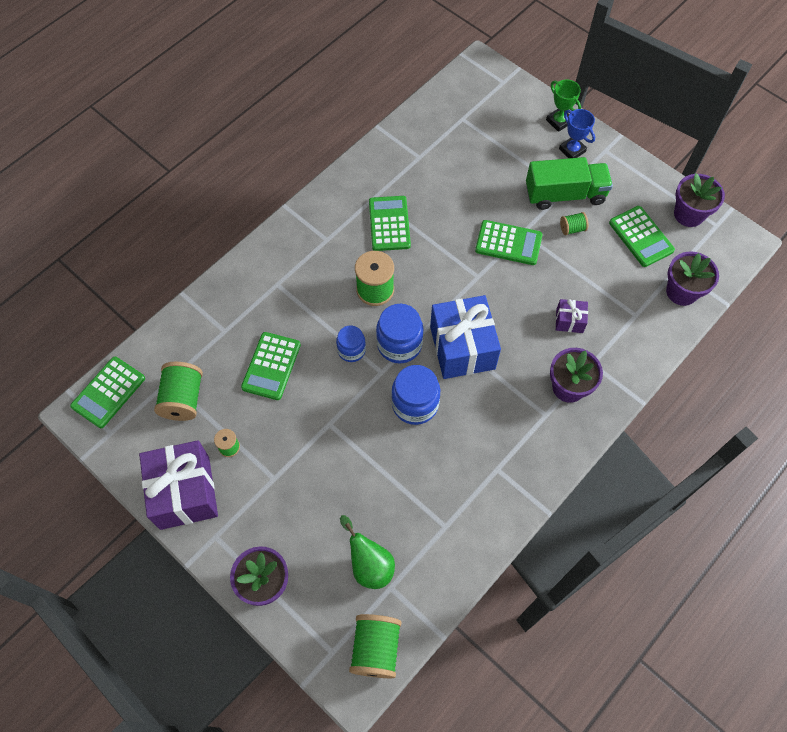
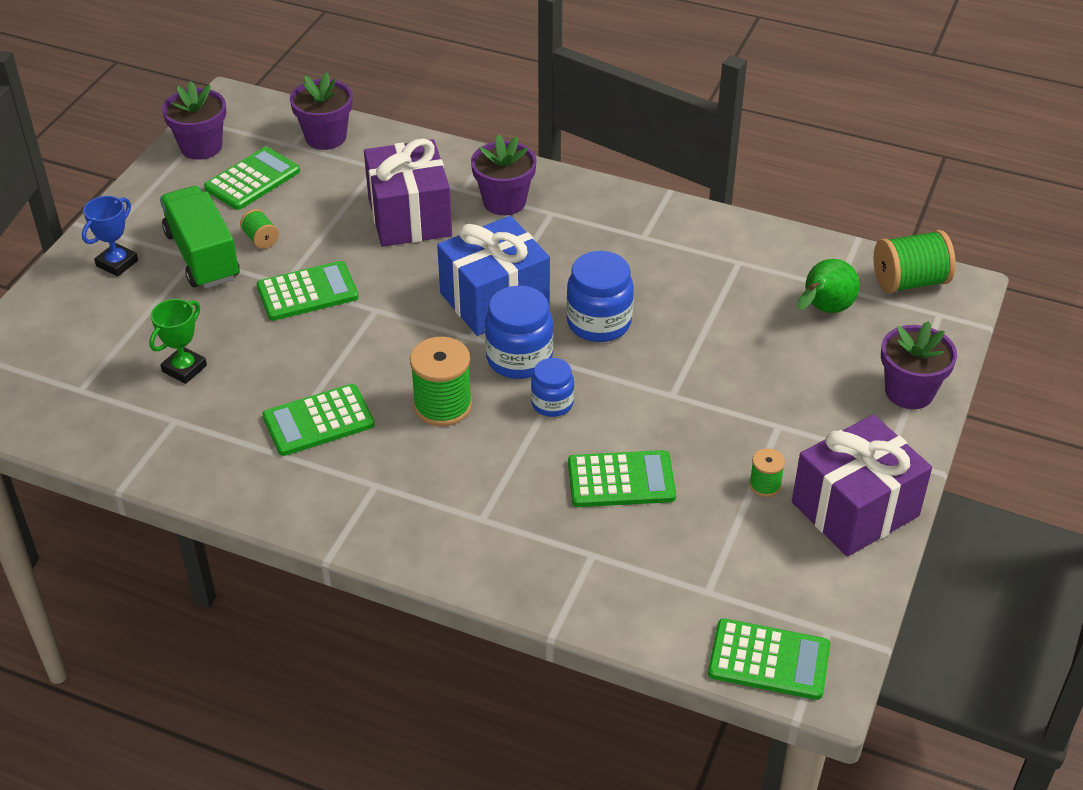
camera: 110 degrees left, 20 degrees down
(183, 399) = (726, 562): green spool -> none
(508, 243) = (307, 292): green calculator -> green calculator turned 75 degrees clockwise
(559, 121) = (62, 286): green trophy -> green trophy (184, 368)
(569, 321) = (409, 217): purple gift -> purple gift, size x2.16

